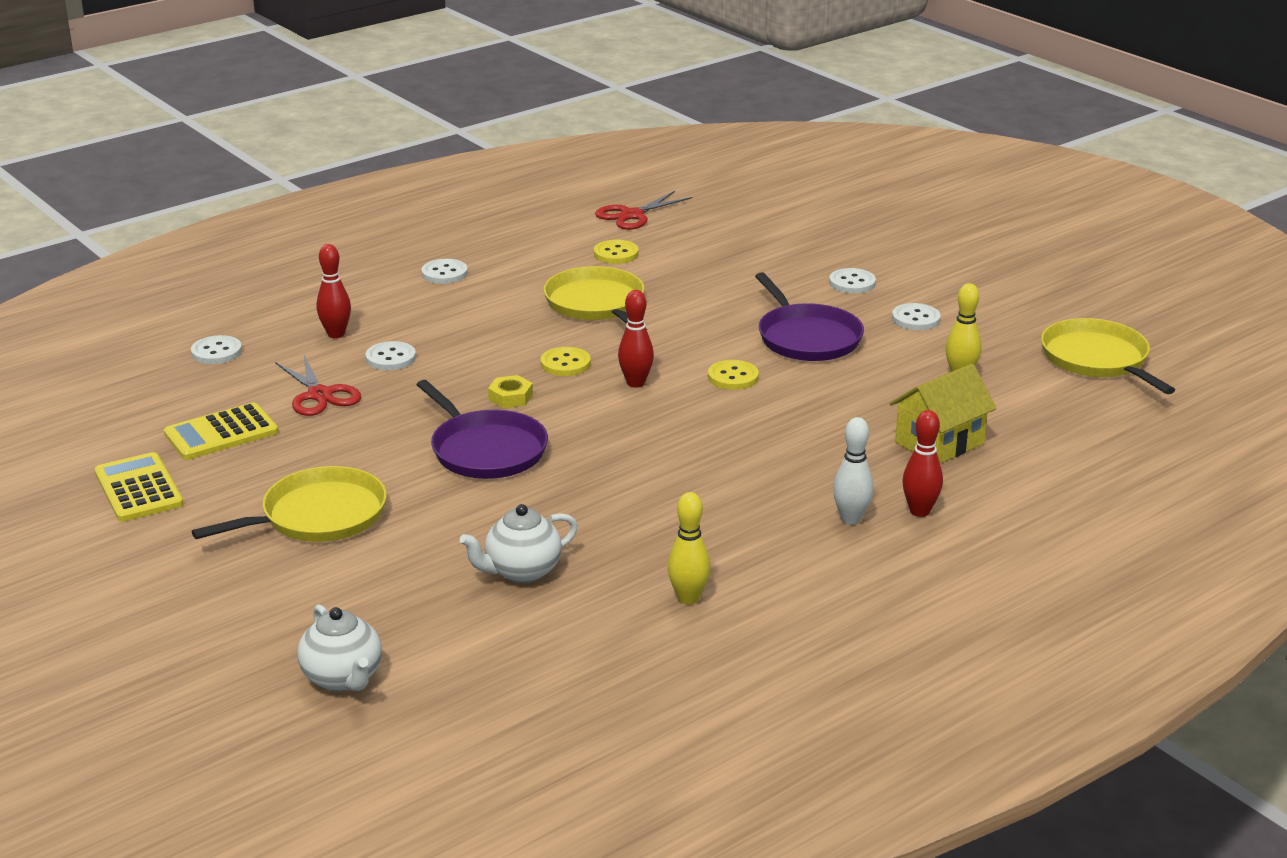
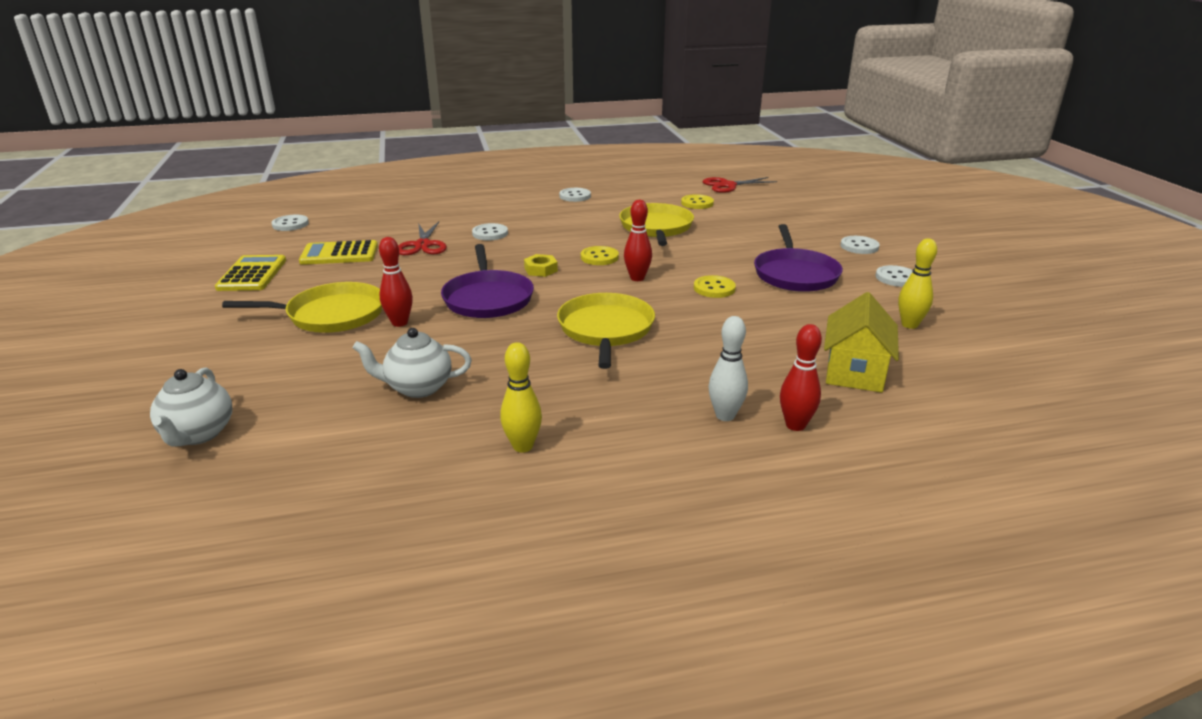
camera: 25 degrees right, 0 degrees up
(216, 352) = (394, 212): white button -> white button (290, 224)
(336, 334) = (473, 215): red bowling pin -> red bowling pin (399, 323)
(939, 443) = (855, 372): yellow house -> yellow house turned 60 degrees counterclockwise
(1097, 359) = (1052, 337): yellow pan -> yellow pan (605, 330)

